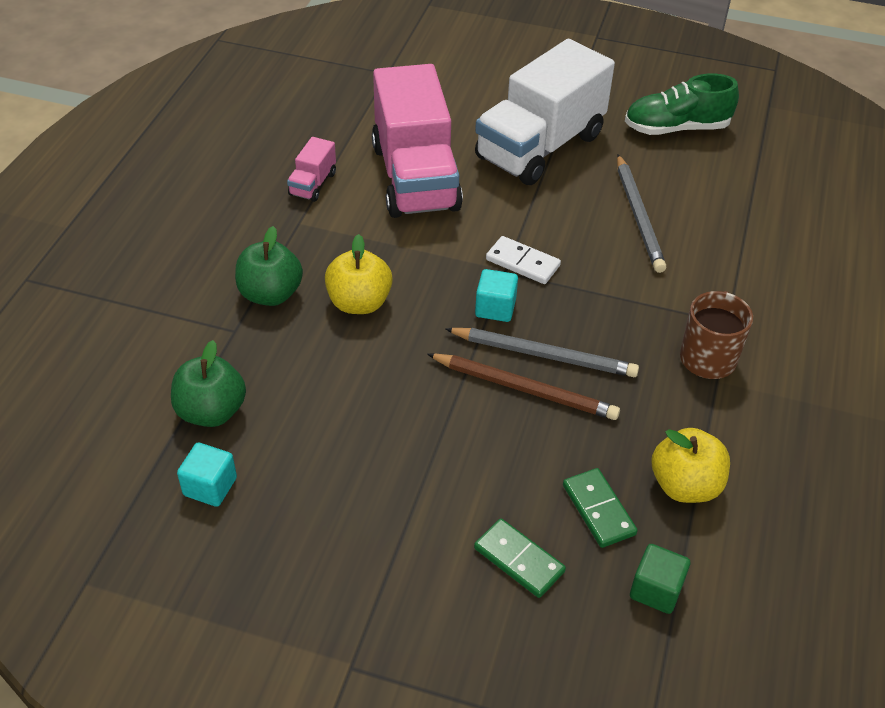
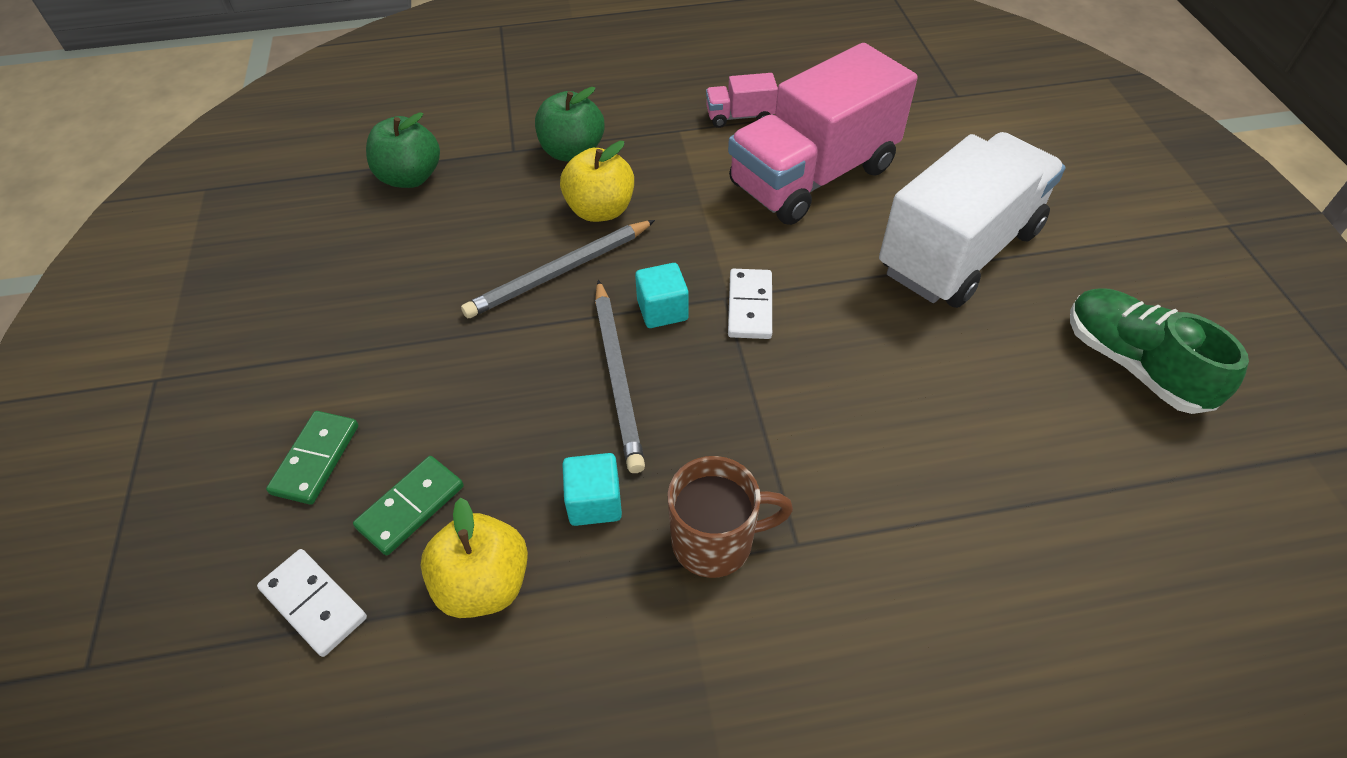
camera: 65 degrees right, 5 degrees up
(210, 486) = (326, 212): turquoise cube -> turquoise cube (594, 502)
(525, 389) = (557, 378): brown pencil -> none
(540, 147) = (958, 251): white truck -> white truck turned 120 degrees clockwise
(639, 216) = (920, 383): grey pencil -> grey pencil (560, 272)
(656, 590) = (313, 604): green cube -> white domino

